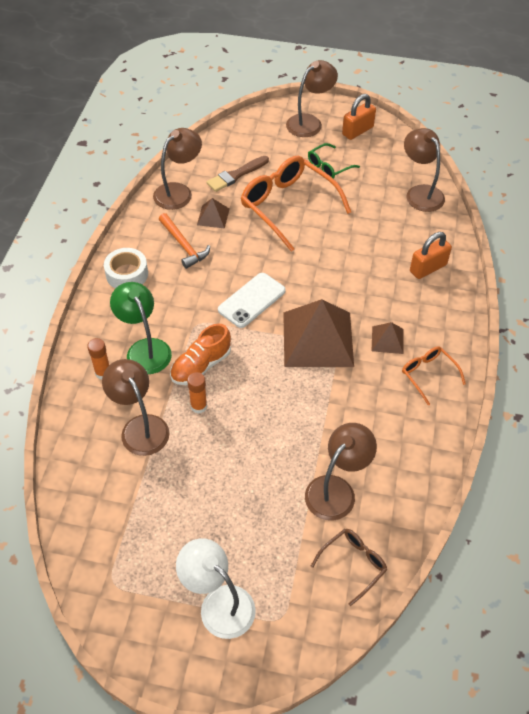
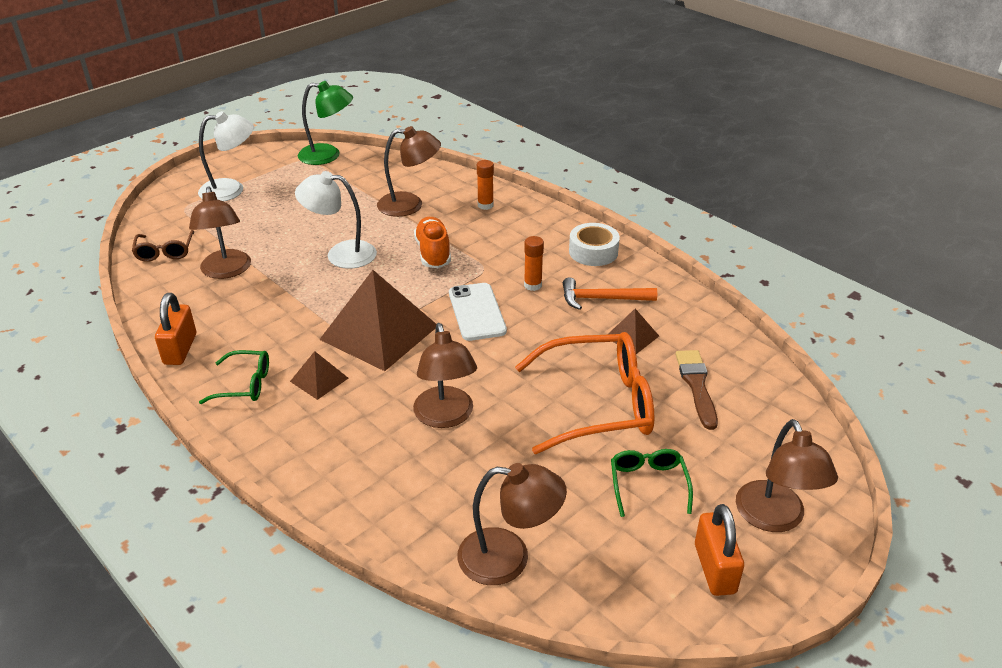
camera: 125 degrees right, 15 degrees down
(145, 349) = (487, 232): green lamp -> green lamp (328, 155)
(178, 192) = (699, 328): brown lamp -> brown lamp (446, 417)
(199, 406) = (393, 237): orange glue stick -> orange glue stick (533, 285)
(250, 426) = (341, 254): none -> white lamp
(428, 268) = (371, 475): orange padlock -> orange padlock (180, 349)
(428, 375) = (245, 384): orange glasses -> green glasses

